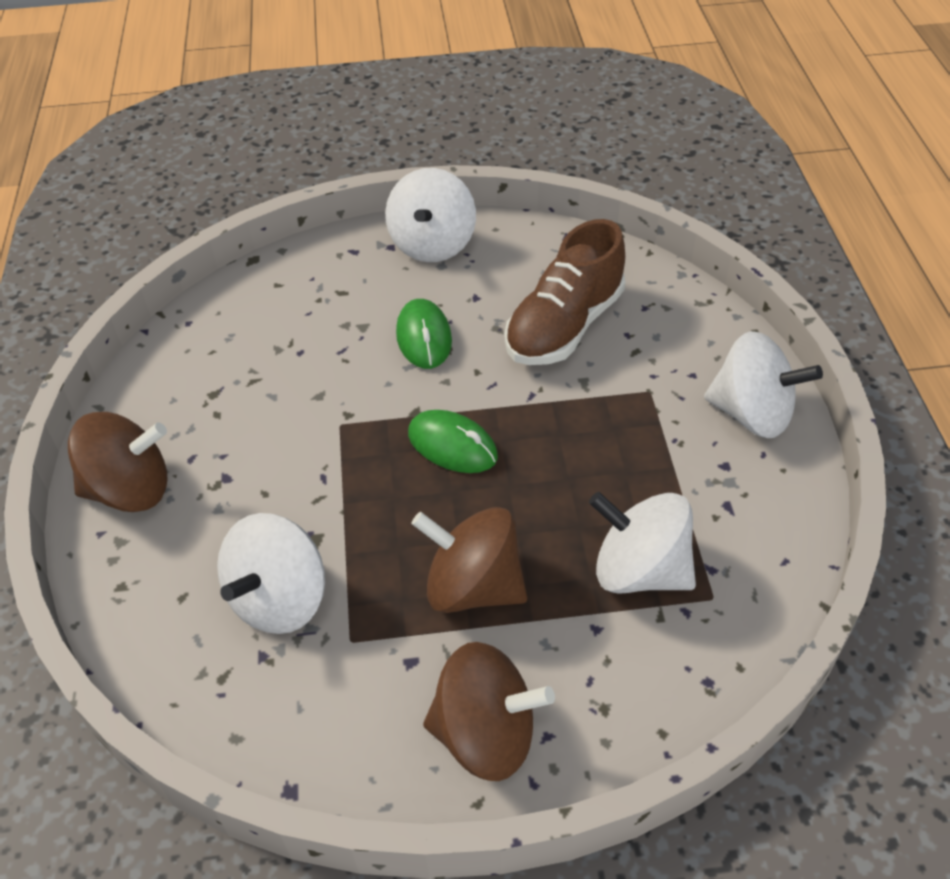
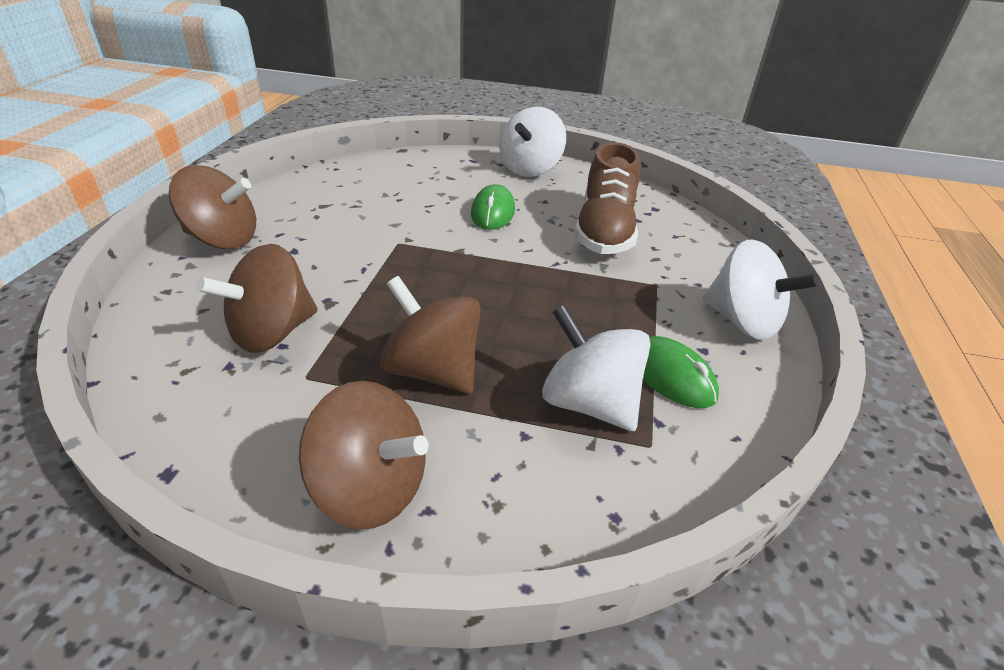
camera: 15 degrees right, 10 degrees down
(279, 599) = (272, 332): white spinning top -> brown spinning top
(452, 445) = (474, 276): green mouse -> green mouse (671, 376)
(564, 326) = (604, 231): brown shoe -> brown shoe turned 45 degrees counterclockwise

